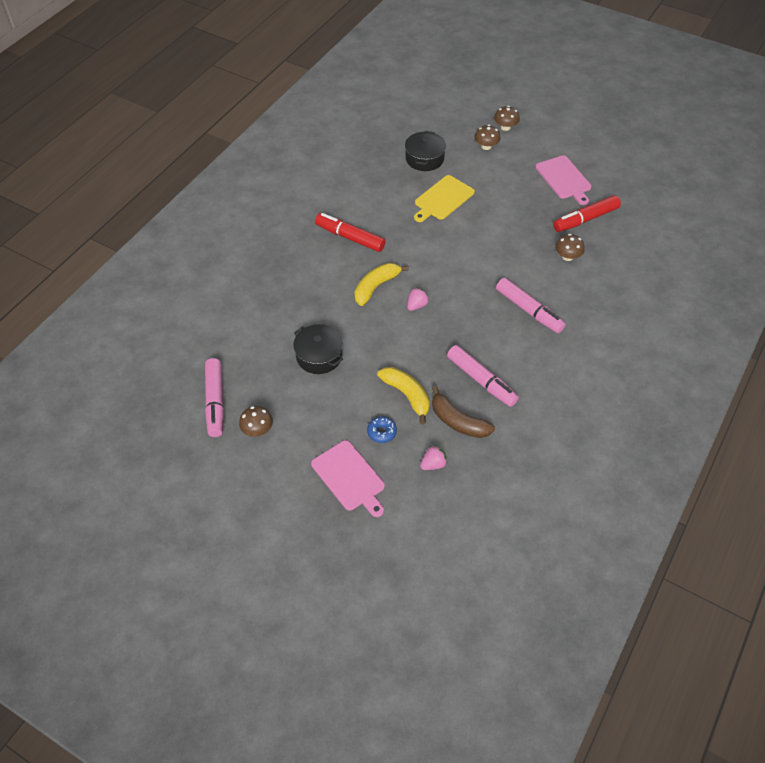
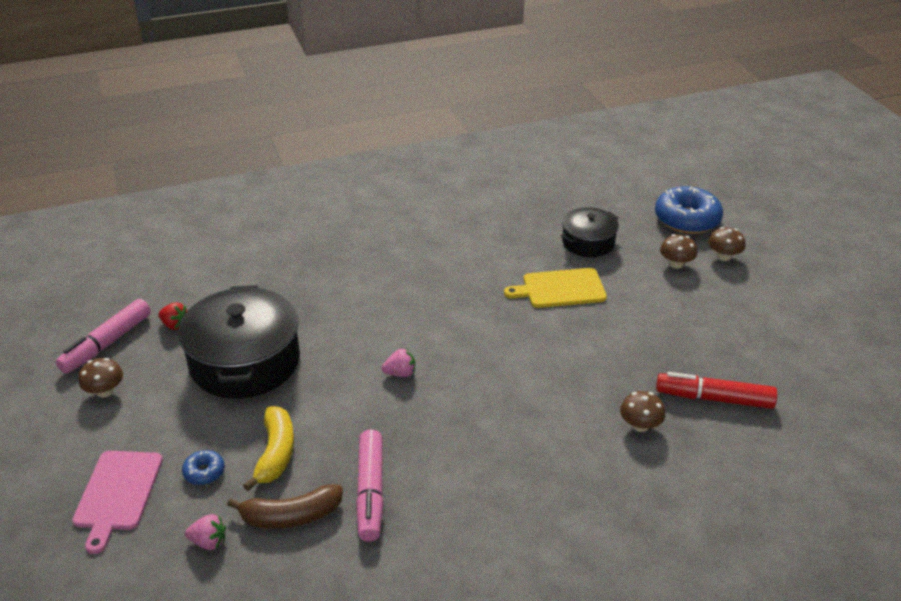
camera: 40 degrees right, 15 degrees down
(243, 362) = (175, 325): none -> red strawberry
(319, 356) = (245, 361): black pot -> black pot, size x1.80
(350, 237) = (416, 273): red marker -> none
(376, 287) = (382, 332): yellow banana -> none
(458, 421) = (291, 516): brown banana -> brown banana turned 90 degrees counterclockwise
(461, 112) = (687, 219): none -> blue donut
(529, 310) = (519, 454): pink marker -> none
(564, 179) = (737, 342): pink cutting board -> none

